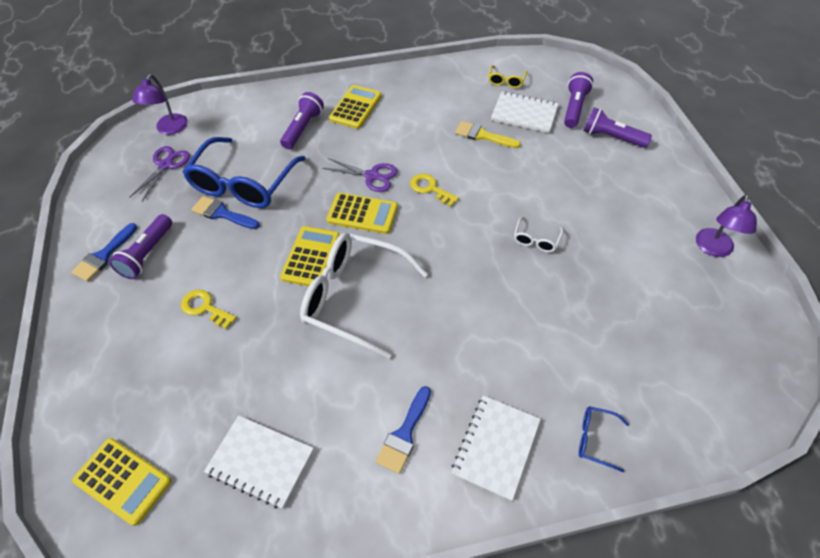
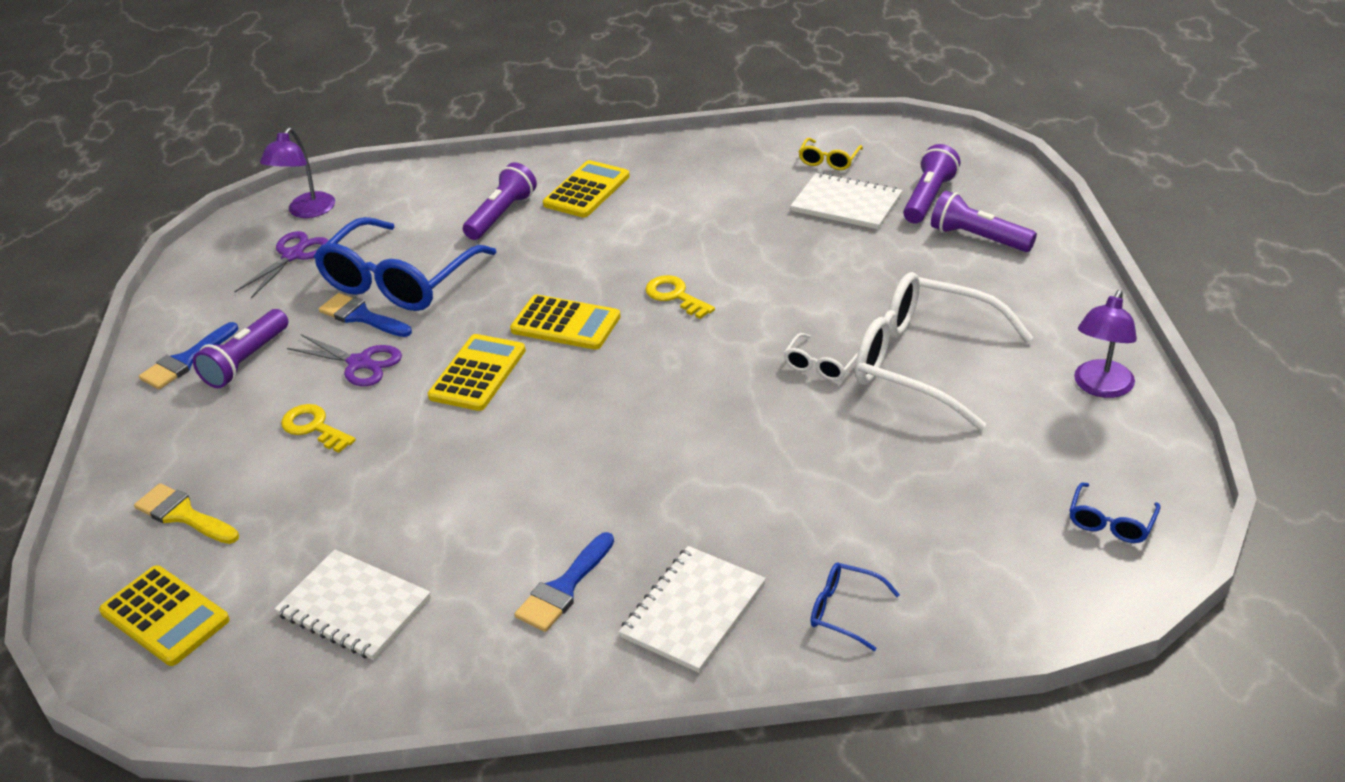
camera: 10 degrees right, 15 degrees down
(353, 297) = (528, 424): white glasses -> white glasses (922, 362)
(372, 176) = (591, 277): purple scissors -> purple scissors (359, 363)
(482, 135) = (773, 231): yellow brush -> yellow brush (183, 515)
(746, 355) = (1110, 523): none -> blue glasses

